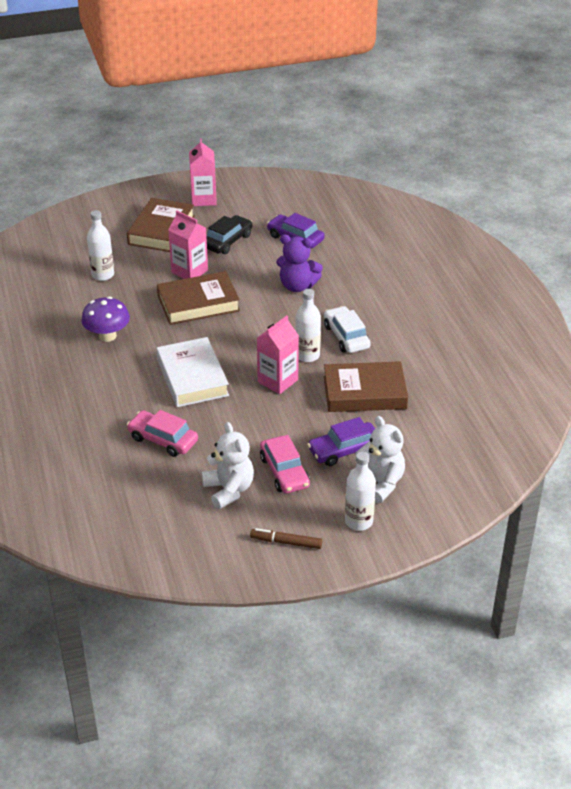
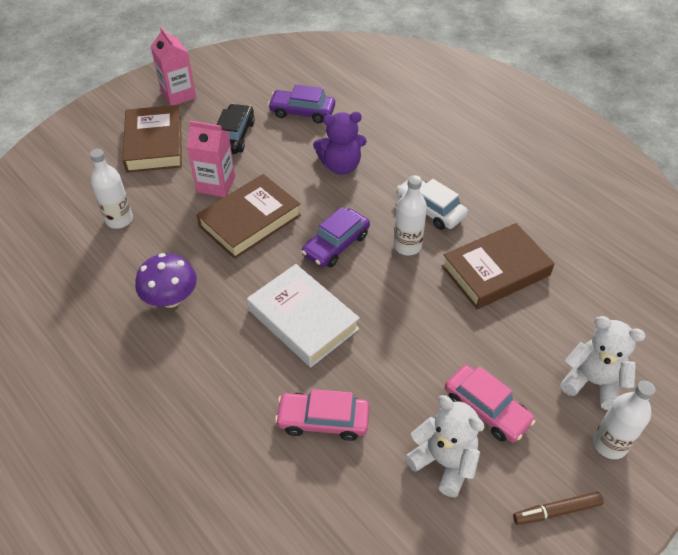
camera: 25 degrees left, 10 degrees up
(278, 381) = (398, 289): pink carton -> none
(344, 450) = (527, 353): purple car -> purple car (336, 245)

